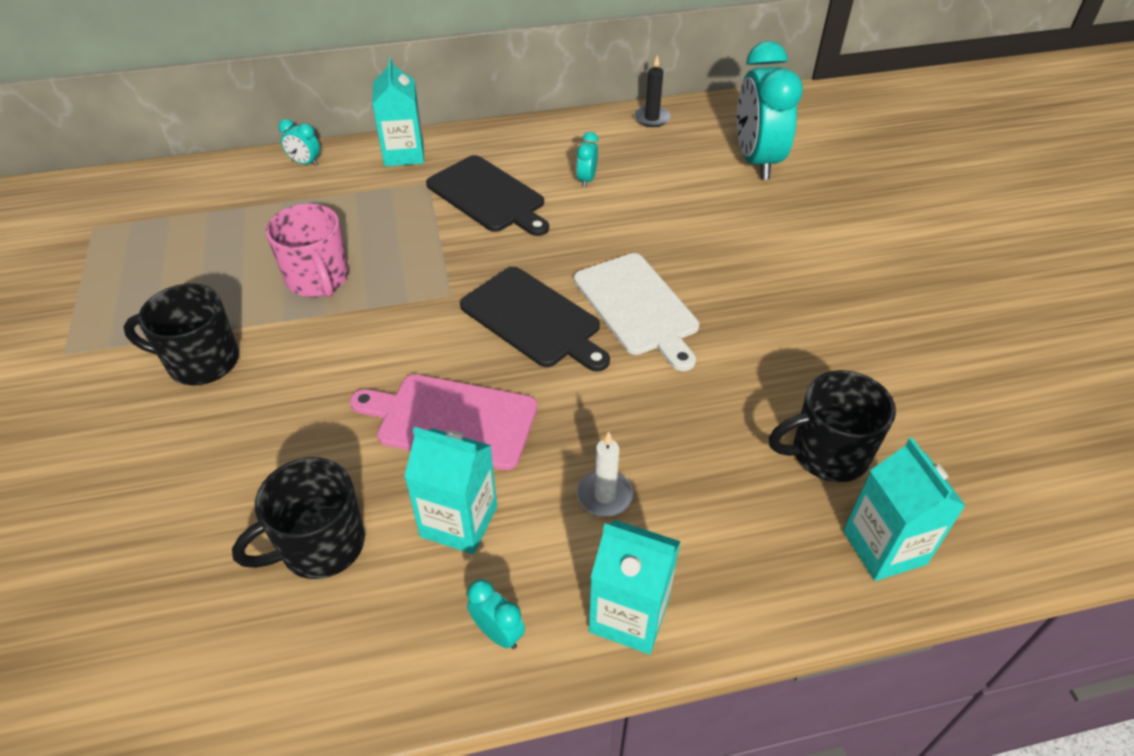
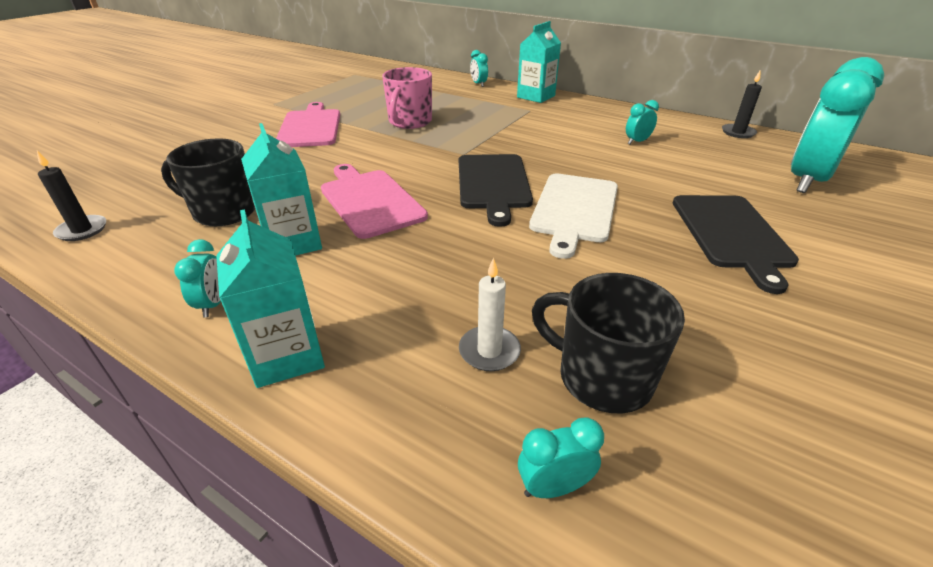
camera: 45 degrees right, 10 degrees down
(193, 695) = (82, 230): none -> black candle
(201, 362) = (310, 127): black mug -> pink cutting board
(488, 196) = (557, 126): black cutting board -> black cutting board (731, 234)
(604, 495) = (387, 284): white candle -> white candle (489, 351)
(884, 547) = (553, 487): turquoise carton -> turquoise clock

